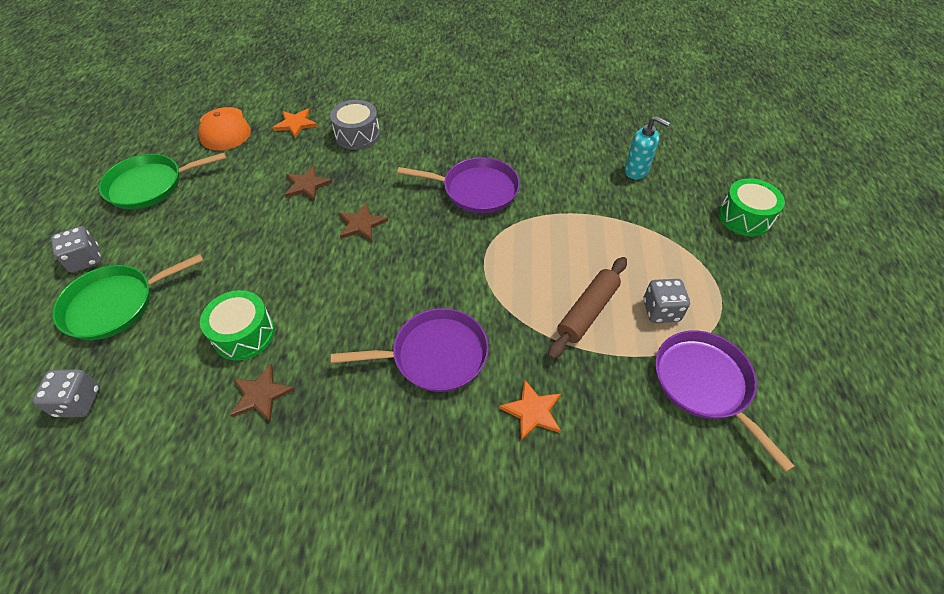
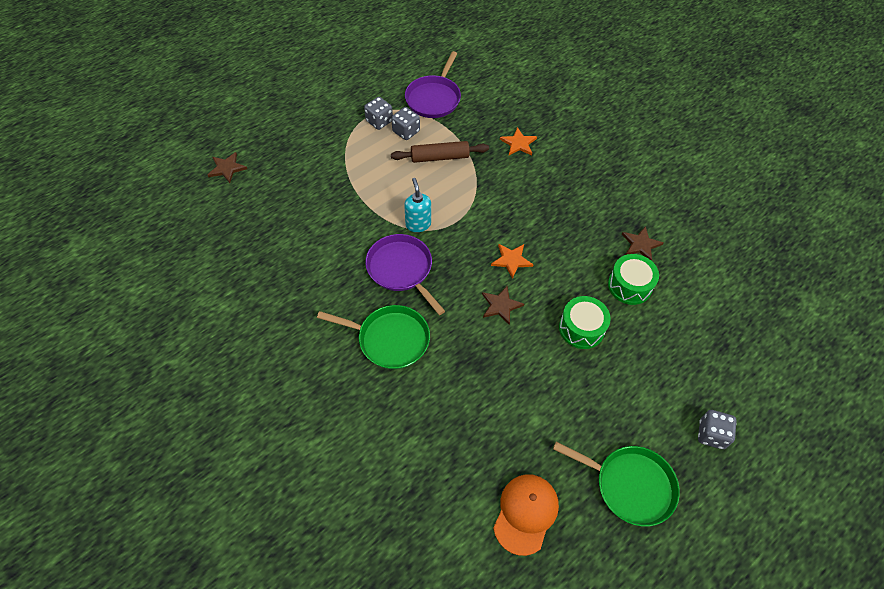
camera: 135 degrees left, 5 degrees up
(78, 402) = (744, 315): grey dice -> grey dice (379, 121)
(115, 304) = (702, 372): green pan -> green pan (390, 339)
(296, 124) = (459, 460): orange star -> orange star (511, 260)
(307, 185) = (507, 374): brown star -> brown star (227, 168)
(357, 135) = (423, 397): grey drum -> none
(435, 355) = (536, 196): purple pan -> none
(636, 171) = (292, 199): turquoise soap dispenser -> turquoise soap dispenser (418, 224)
(744, 217) = (290, 131): green drum -> green drum (581, 328)

